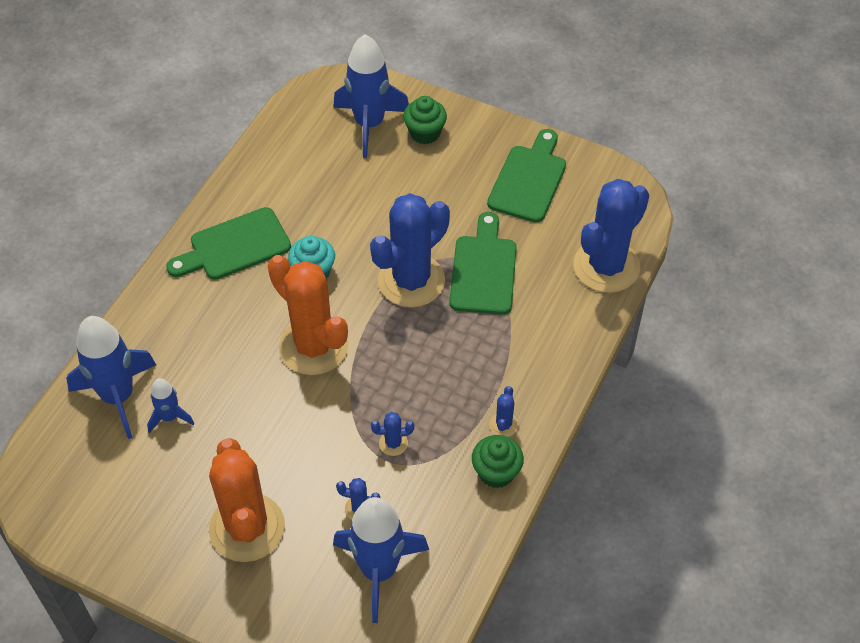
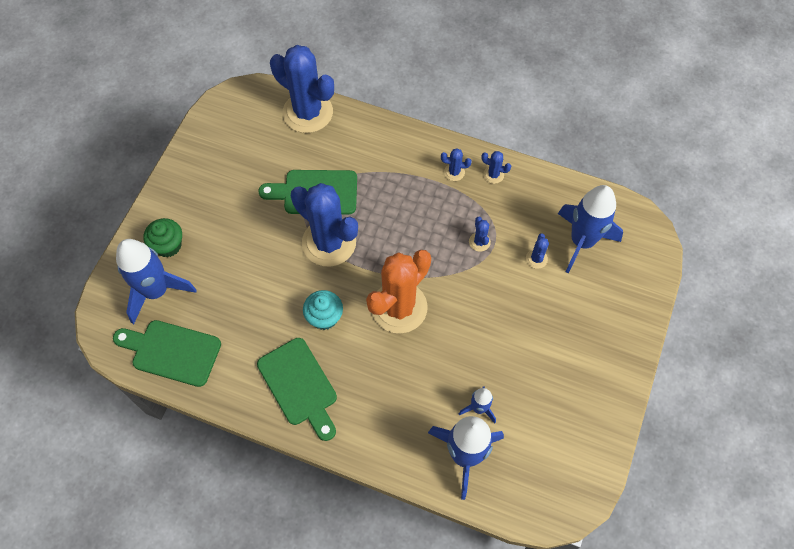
camera: 95 degrees left, 10 degrees up
(247, 528) = (565, 333): orange cactus -> none
(496, 472) = (493, 175): green cupcake -> blue cactus
(529, 180) = (222, 165): green cutting board -> green cutting board (172, 352)

